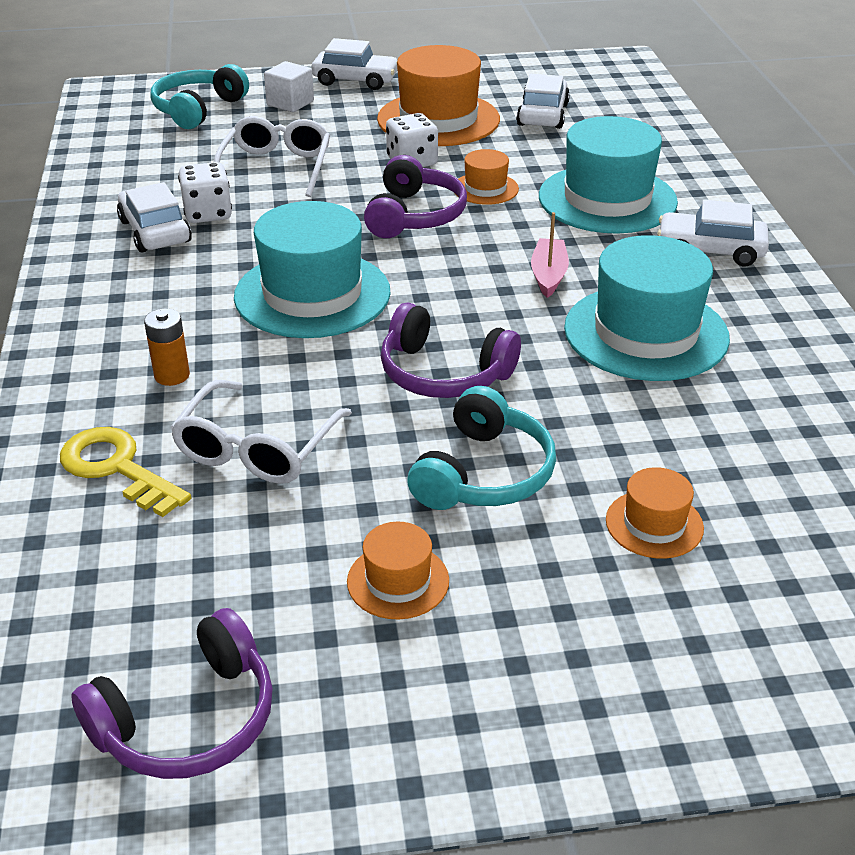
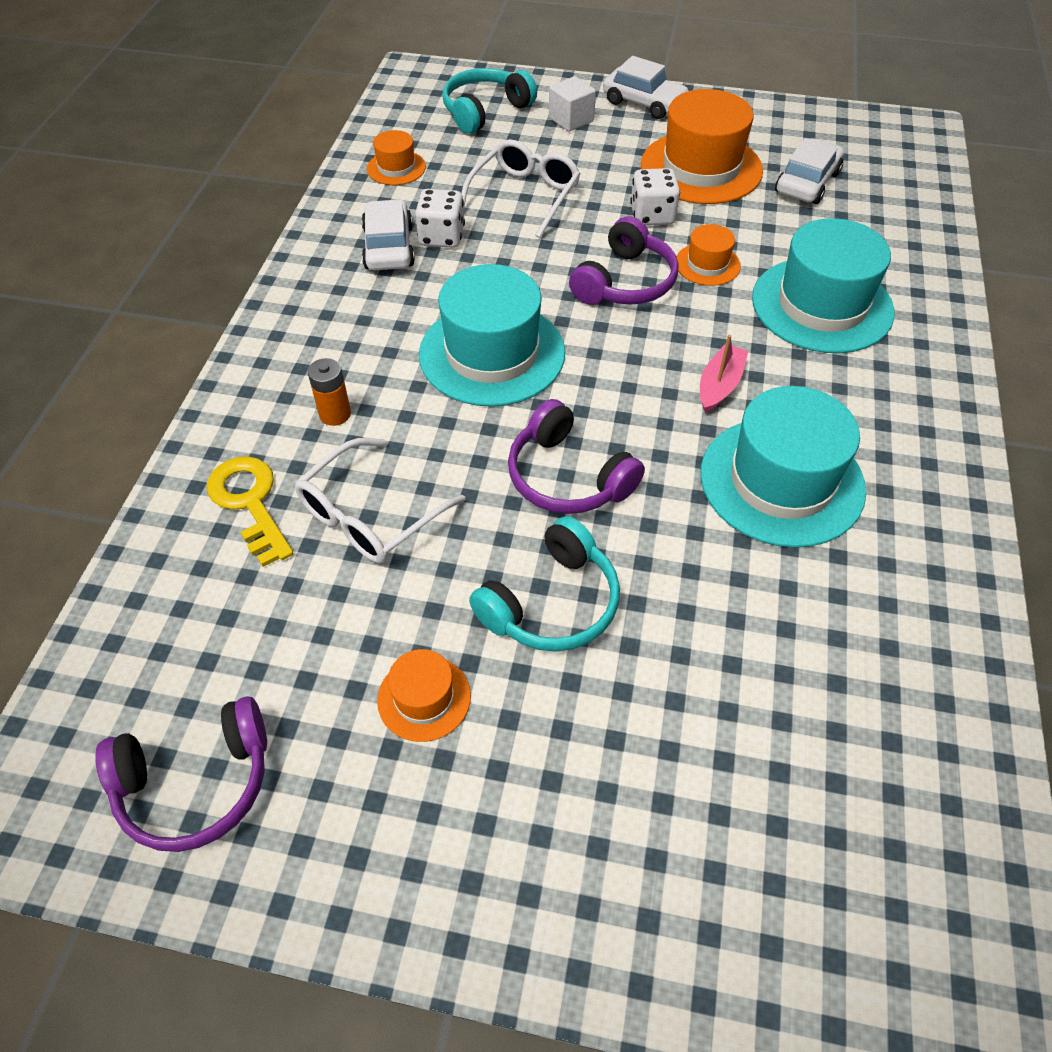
camera: 20 degrees right, 15 degrees up
(654, 524) = (681, 710): orange hat -> orange hat (396, 168)
(710, 250) = (897, 395): white car -> none

